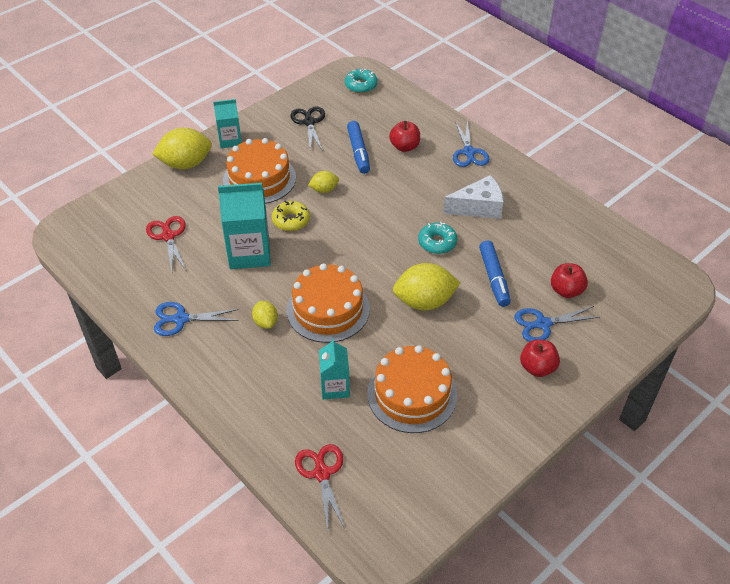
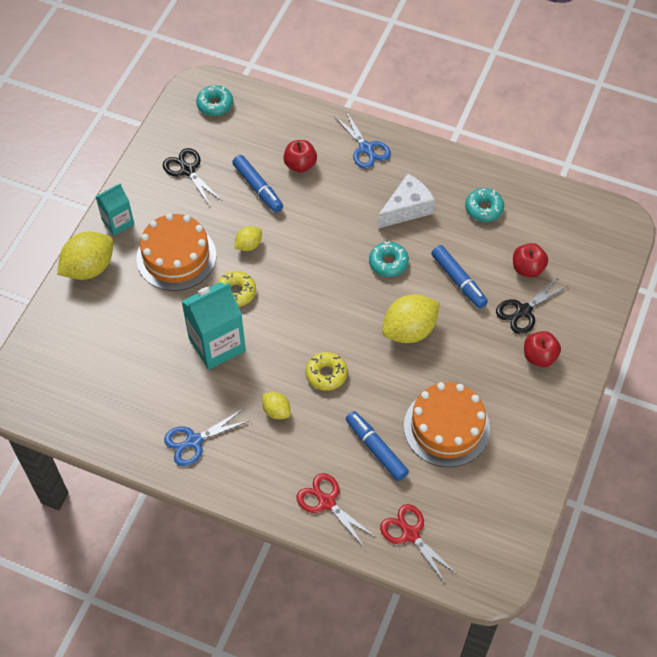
camera: 25 degrees left, 10 degrees up
(168, 236) = (124, 358): red scissors -> red scissors (327, 502)
(328, 309) = (326, 374): orange cake -> yellow donut
(335, 387) = (376, 449): turquoise carton -> blue marker
(543, 324) = (523, 311): blue scissors -> black scissors
(550, 230) = (484, 208): none -> turquoise donut

